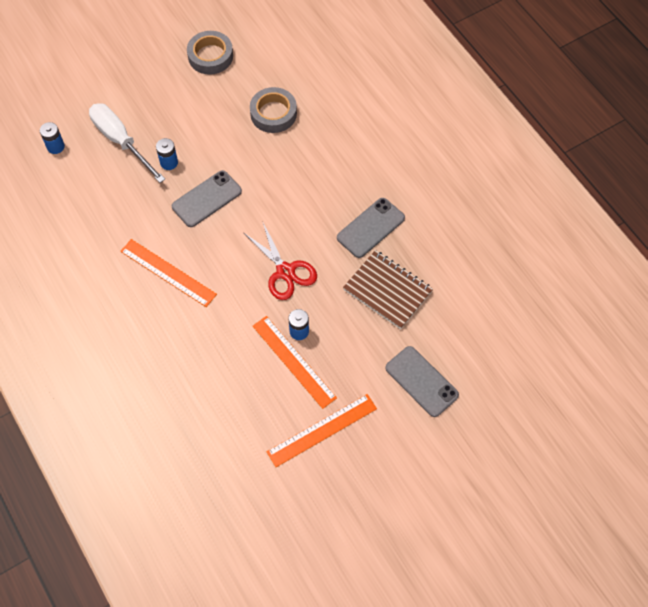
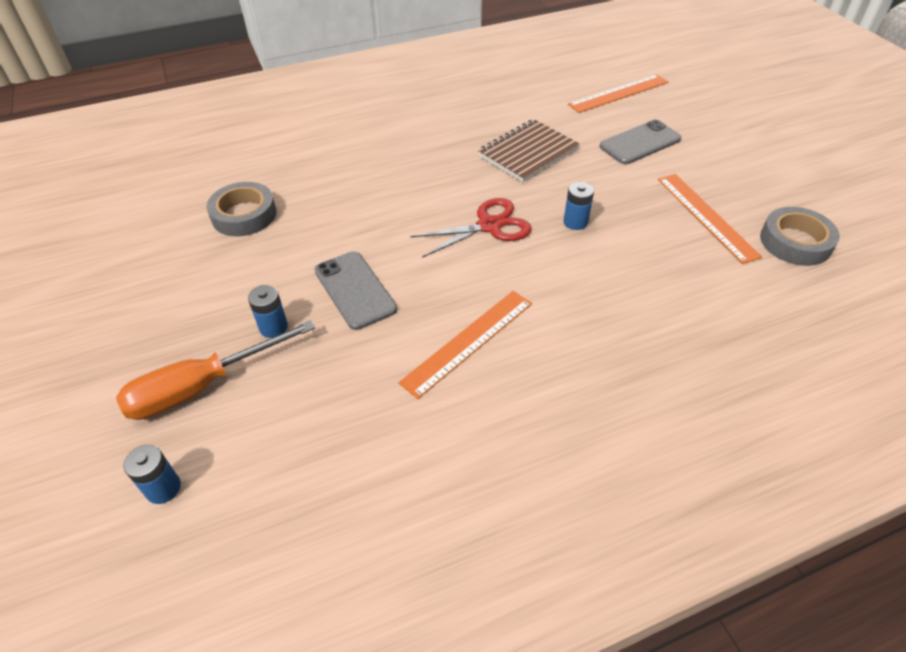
camera: 80 degrees left, 15 degrees down
(121, 141) = (202, 386): white screwdriver -> orange screwdriver
(210, 56) = (106, 267): grey tape -> grey tape (795, 242)
(293, 361) = (617, 230): orange ruler -> orange ruler (619, 93)
(370, 228) = (444, 156): grey phone -> none

